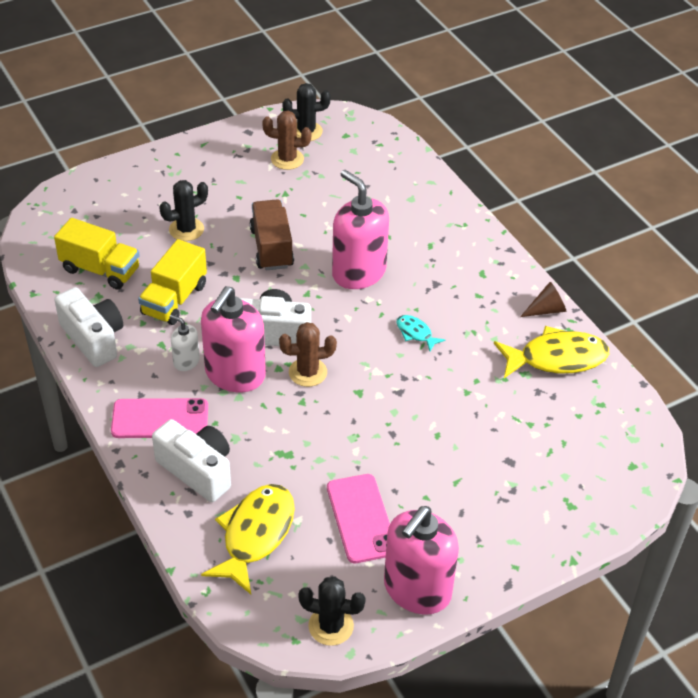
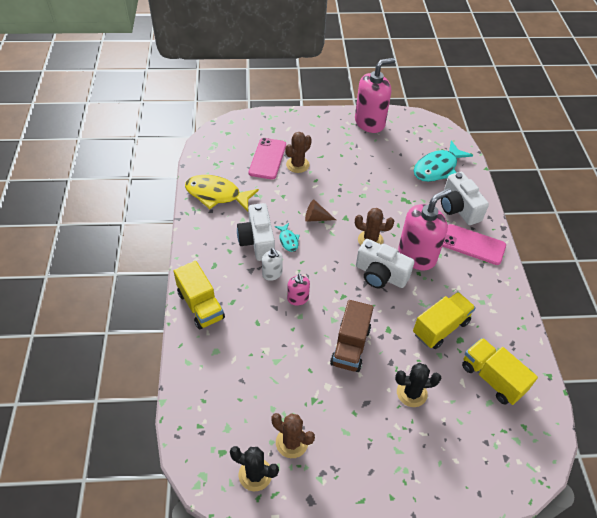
camera: 155 degrees left, 5 degrees up
(93, 338) = (507, 317): white camera -> white camera (257, 241)
(186, 361) = (446, 276): white soap dispenser -> white soap dispenser (272, 274)
(255, 535) = (437, 168): yellow fish -> turquoise fish
(331, 626) = (416, 123): black cactus -> none
(358, 273) = (298, 298): pink soap dispenser -> pink soap dispenser, size x0.48
(361, 518) = (380, 157): pink phone -> pink phone (267, 158)
(461, 230) = (201, 305): none -> yellow truck
(481, 450) = (297, 165): none -> brown cactus
(546, 310) = (195, 225): brown cone -> brown cone (316, 218)

